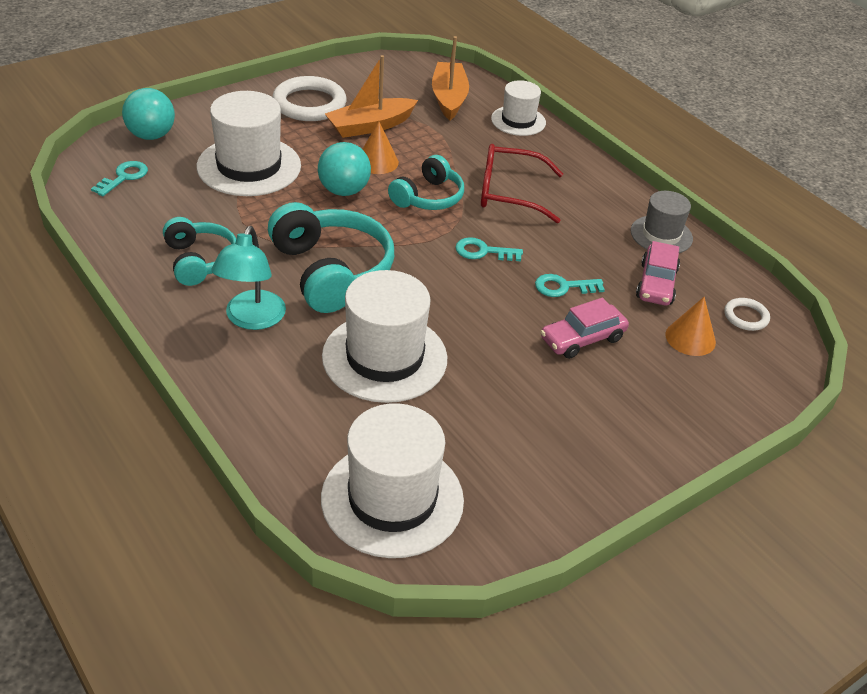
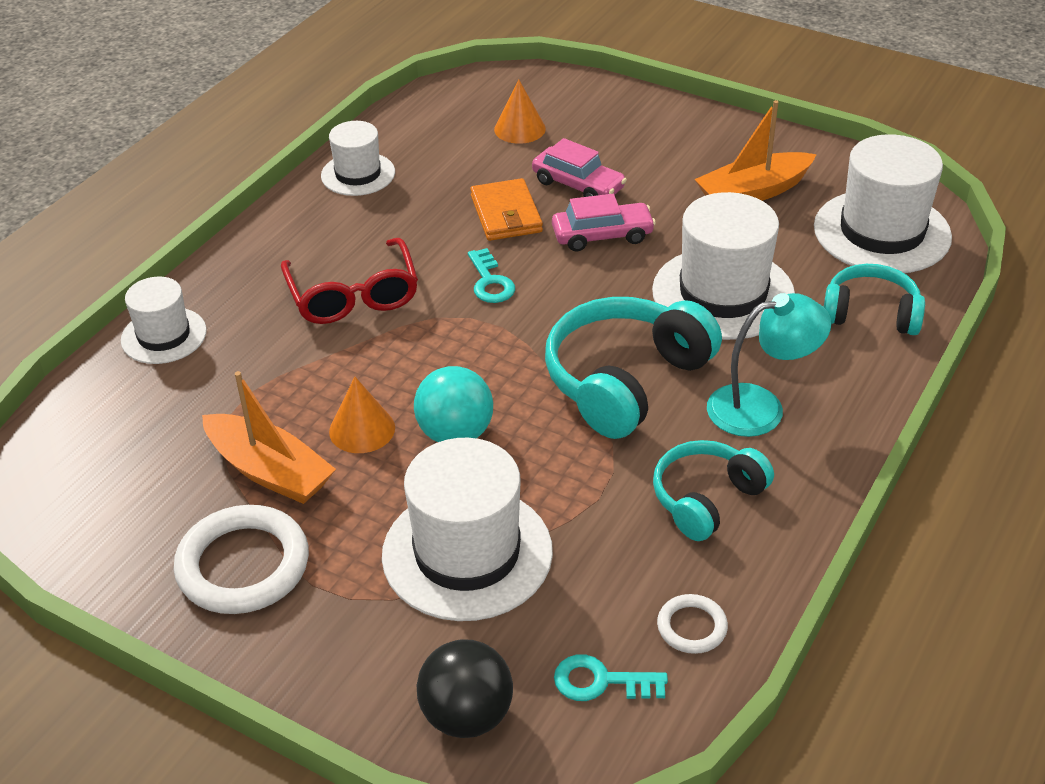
camera: 110 degrees left, 0 degrees up
(151, 135) = (467, 715): turquoise ball -> black ball
(428, 197) = (413, 356): turquoise headphones -> turquoise headphones (870, 314)
(449, 98) = (134, 419): orange boat -> orange boat (753, 192)
(563, 287) = (506, 214): turquoise key -> orange wallet
(656, 284) = (450, 161): pink car -> pink car (602, 236)
(661, 235) = (358, 174): grey hat -> white hat
(746, 317) = (459, 106): white ring -> white ring (692, 627)

